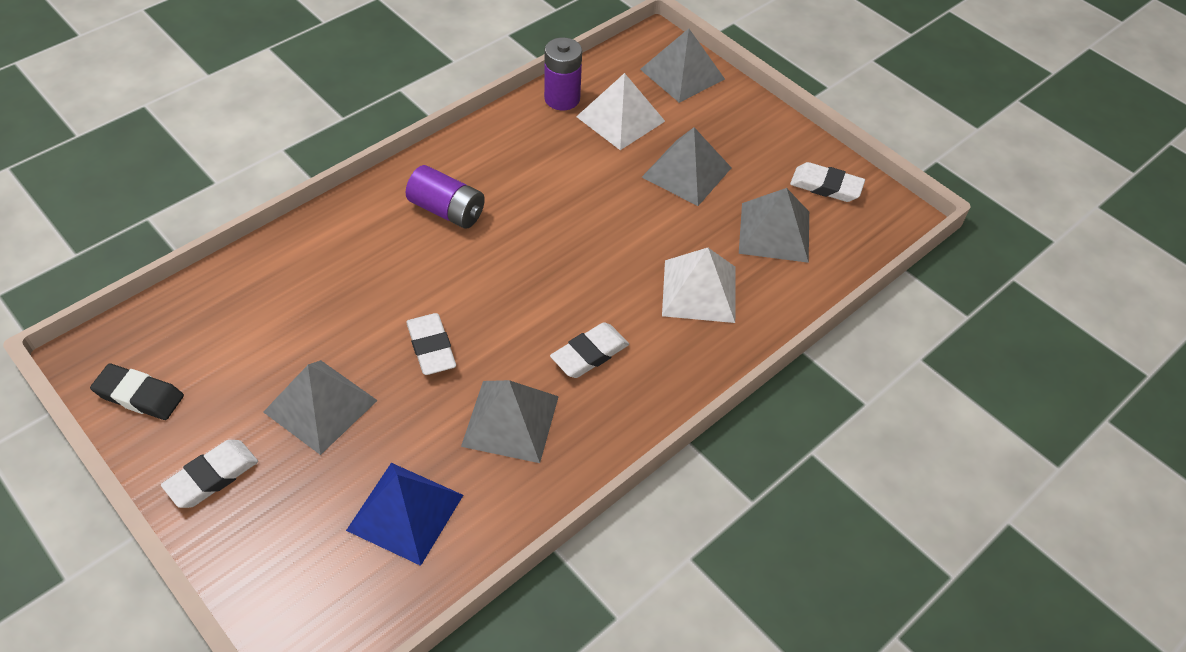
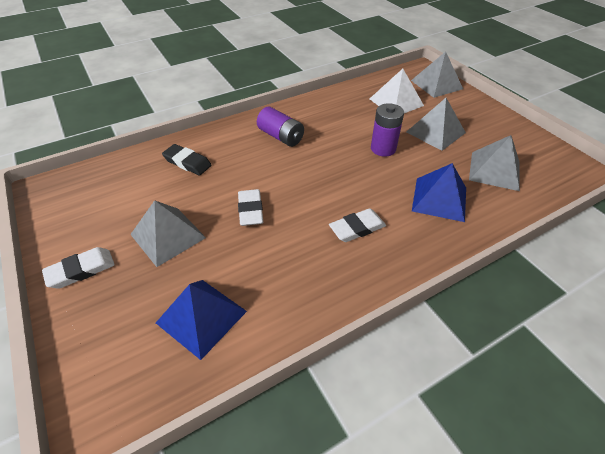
camera: 15 degrees right, 5 degrees down
(139, 395) = (60, 214): black eraser -> black eraser (187, 162)
(510, 420) = (293, 264): grey pyramid -> none
(562, 99) = (362, 90): purple battery -> purple battery (383, 149)
(699, 290) = (439, 199): white pyramid -> blue pyramid
(826, 186) = (531, 148): white eraser -> none

